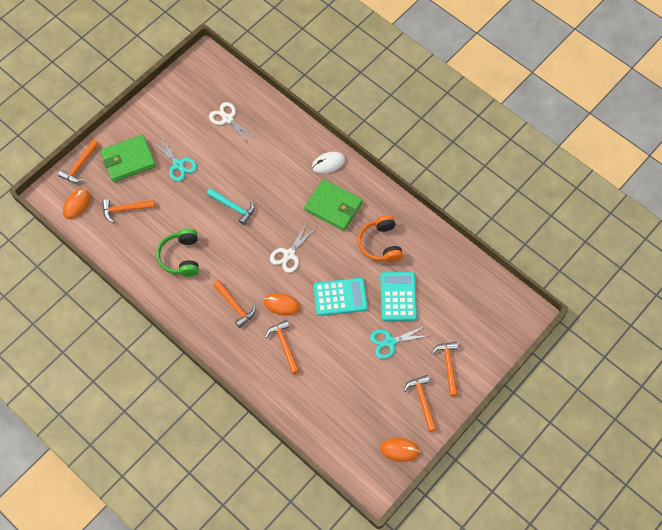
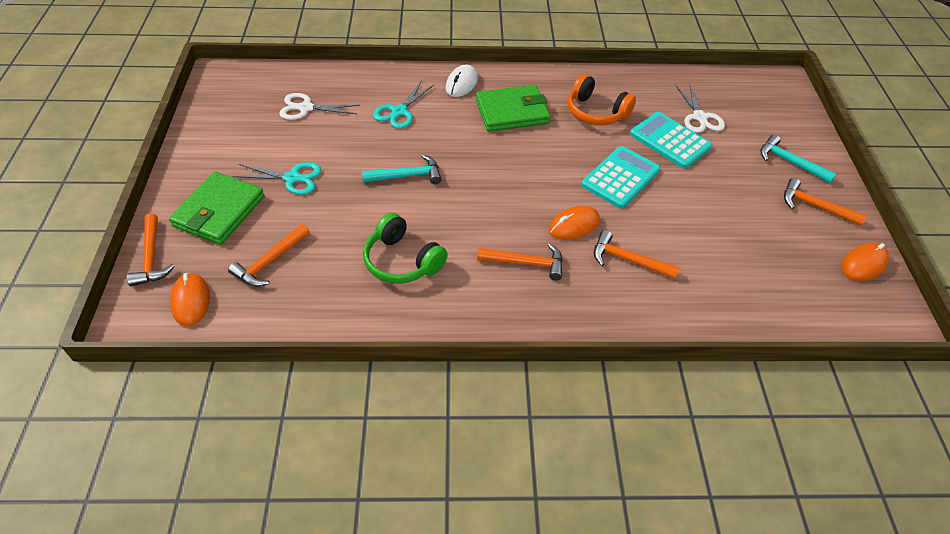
camera: 45 degrees left, 15 degrees down
(289, 254) = (521, 177): white scissors -> white scissors (699, 117)
(390, 342) = (717, 181): turquoise scissors -> turquoise scissors (399, 112)
(448, 366) = (790, 162): orange hammer -> turquoise hammer

